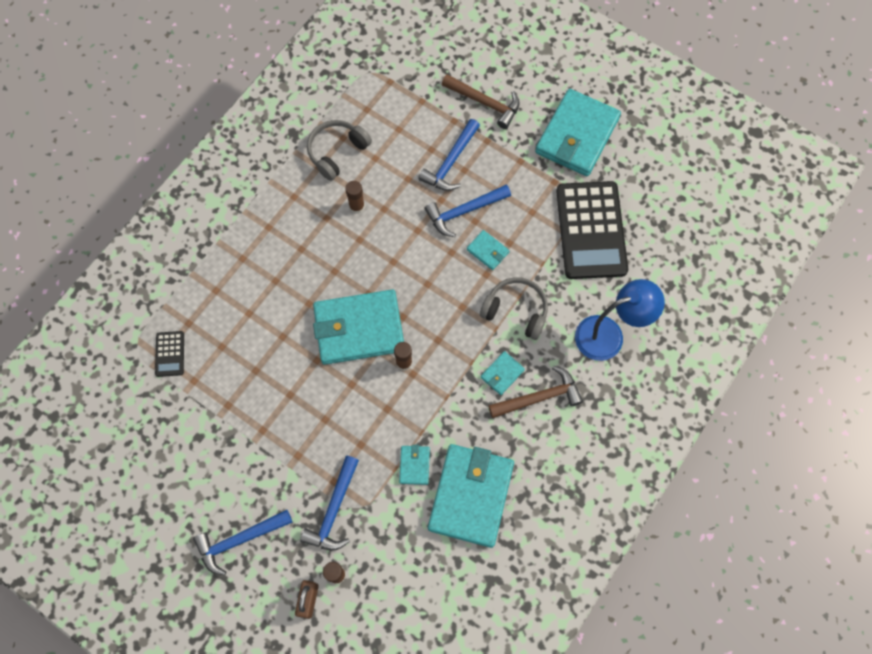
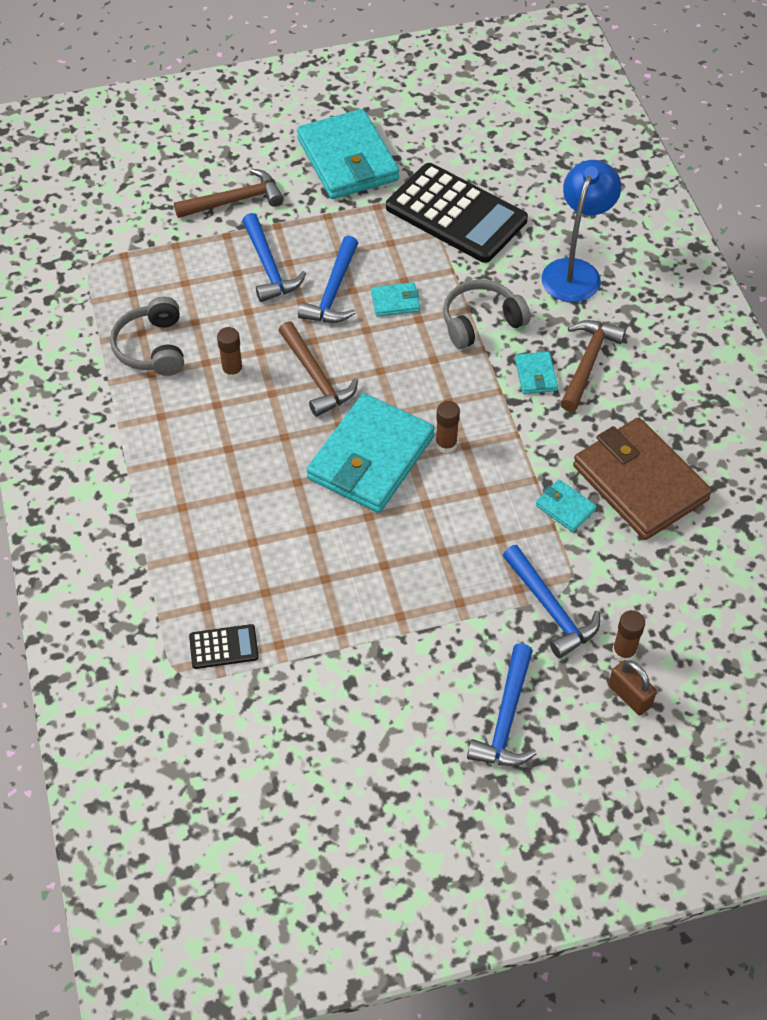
camera: 50 degrees left, 15 degrees down
(170, 354) = (223, 647): black calculator -> black calculator turned 45 degrees counterclockwise
(392, 253) = (316, 377): none -> brown hammer
(470, 496) = (640, 483): turquoise wallet -> brown wallet

